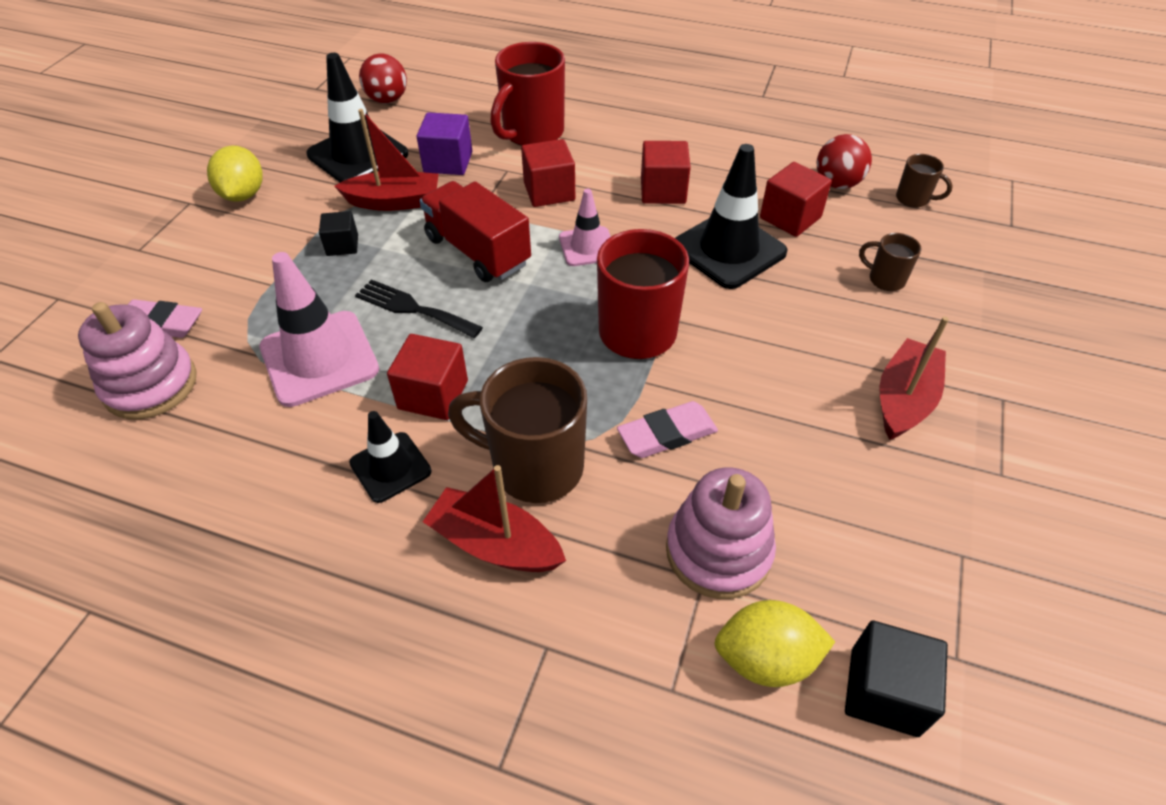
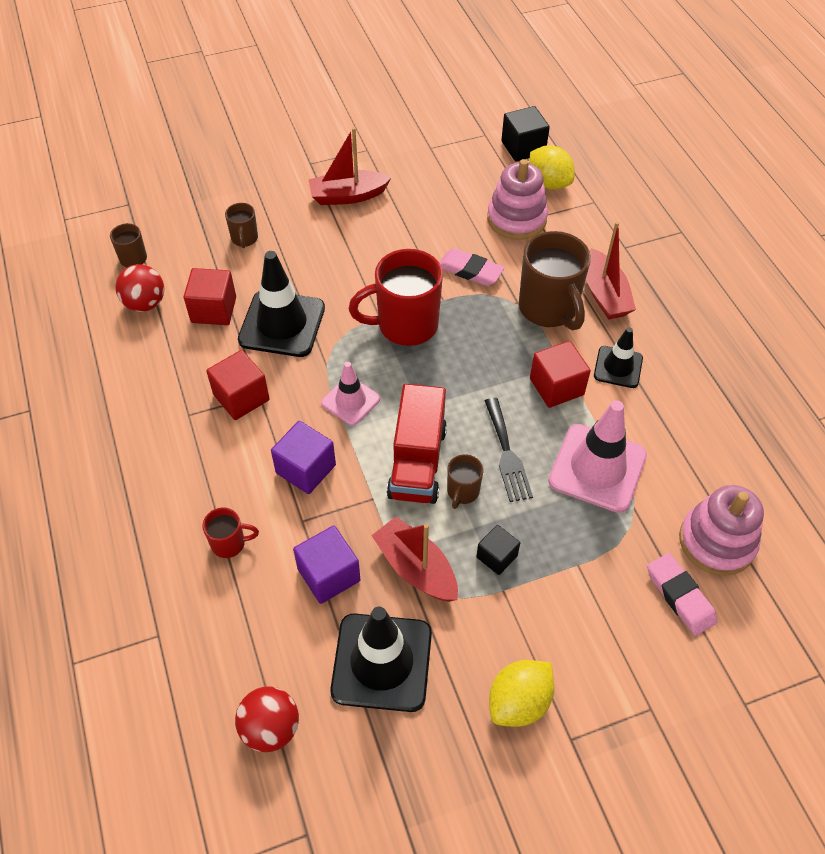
camera: 130 degrees left, 5 degrees up
(417, 260) = (462, 492): none -> brown mug
(532, 133) = (229, 543): red mug -> red mug, size x0.48
(549, 191) = (306, 469): red cube -> purple cube

